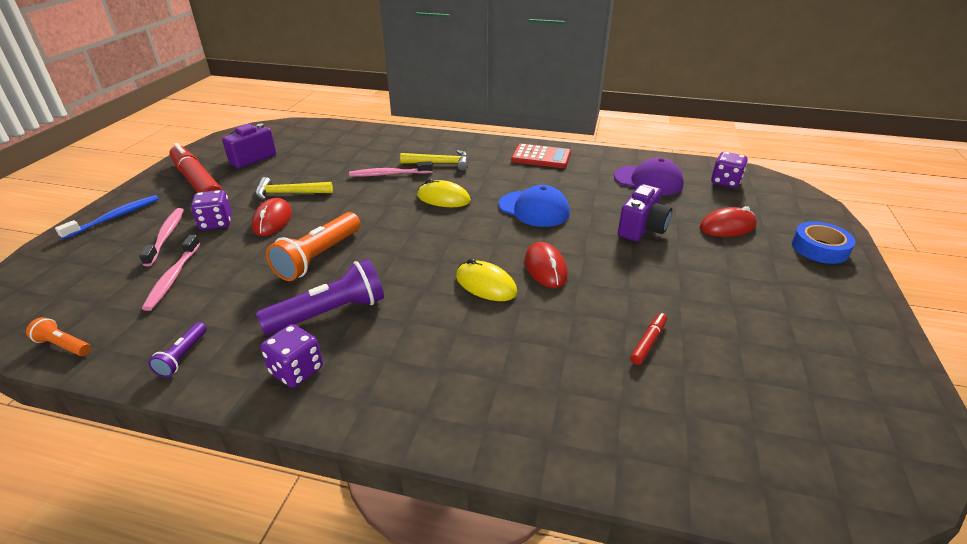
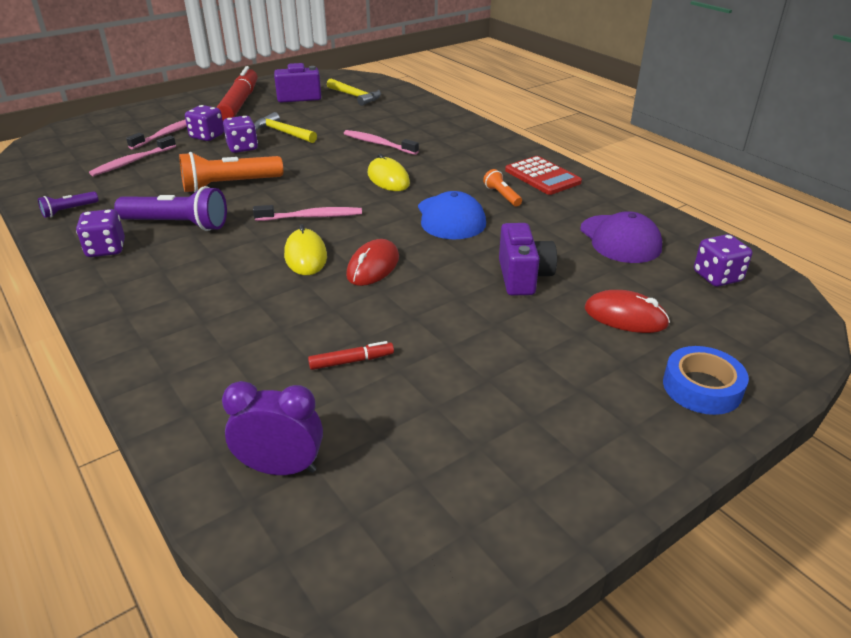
camera: 40 degrees right, 0 degrees up
(63, 345) = (31, 177): orange flashlight -> orange flashlight (502, 196)
(115, 217) = (160, 111): blue toothbrush -> none
(272, 220) = (242, 148): red mouse -> purple dice
(436, 252) = (311, 217): none -> pink toothbrush
(440, 163) = (436, 149): yellow hammer -> yellow hammer (355, 96)
(642, 229) = (523, 277): purple camera -> purple camera turned 75 degrees counterclockwise
(740, 446) = (280, 468): none -> purple clock

